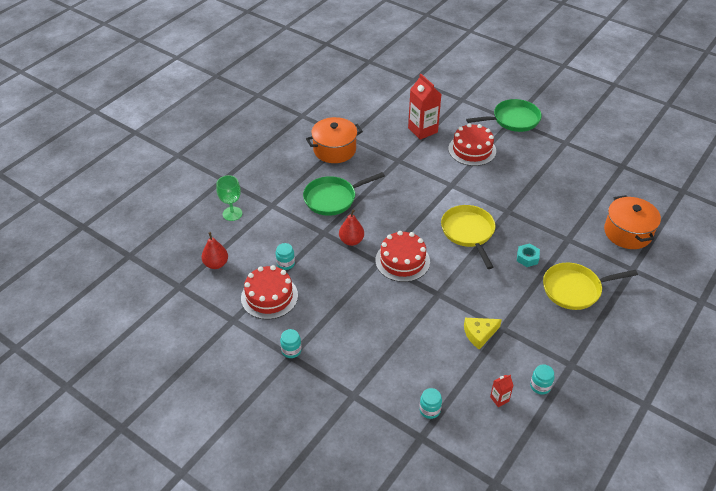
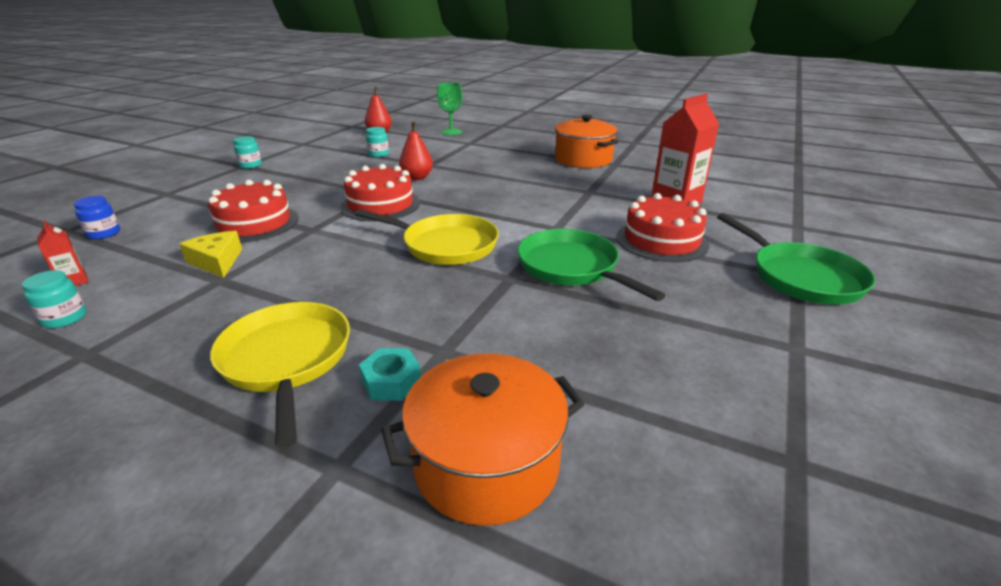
camera: 80 degrees right, 15 degrees down
(269, 296) = (331, 152): red cake -> red cake (254, 223)
(333, 198) = (491, 165): green pan -> green pan (572, 267)
(429, 410) = (104, 233): turquoise jar -> blue jar
(468, 232) = (445, 245): yellow pan -> yellow pan turned 45 degrees clockwise
(527, 258) = (384, 301): turquoise nut -> turquoise nut (391, 382)

